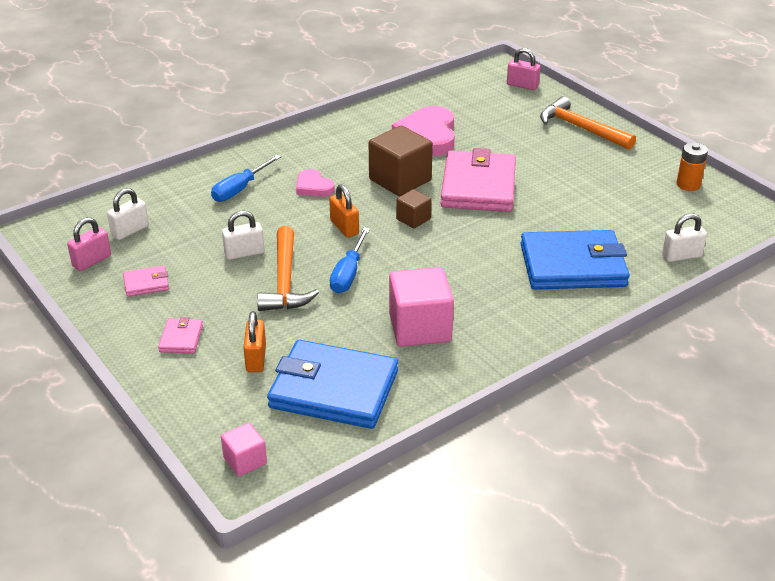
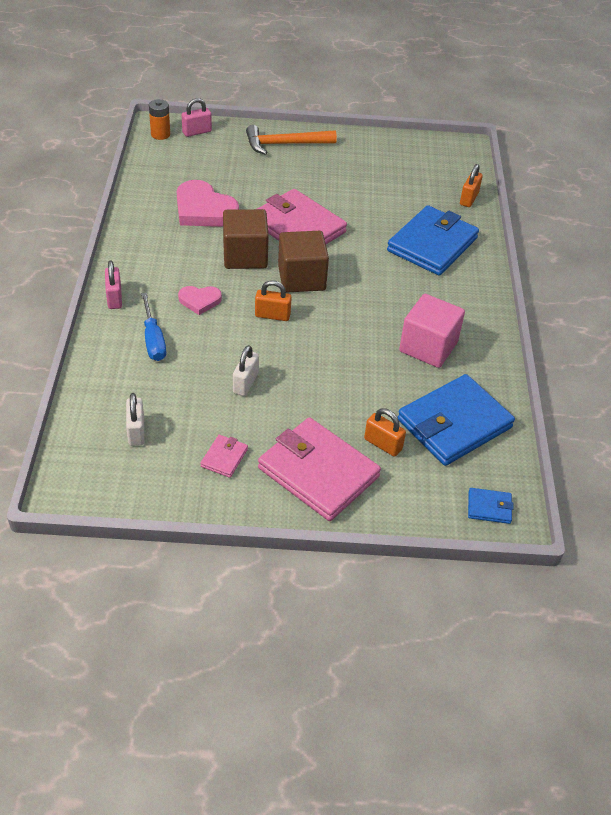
camera: 55 degrees left, 10 degrees up
(92, 261) = (154, 475): pink padlock -> pink padlock (114, 298)
(181, 338) = (318, 472): pink wallet -> pink wallet, size x2.32
(245, 461) = (489, 507): pink cube -> blue wallet
(284, 280) = (305, 381): orange hammer -> none
(348, 274) = (332, 345): blue screwdriver -> none
(413, 219) = (301, 278): brown cube -> brown cube, size x1.90
(681, 256) = (469, 199): white padlock -> orange padlock
(688, 184) = (400, 148): orange battery -> orange battery (160, 134)

